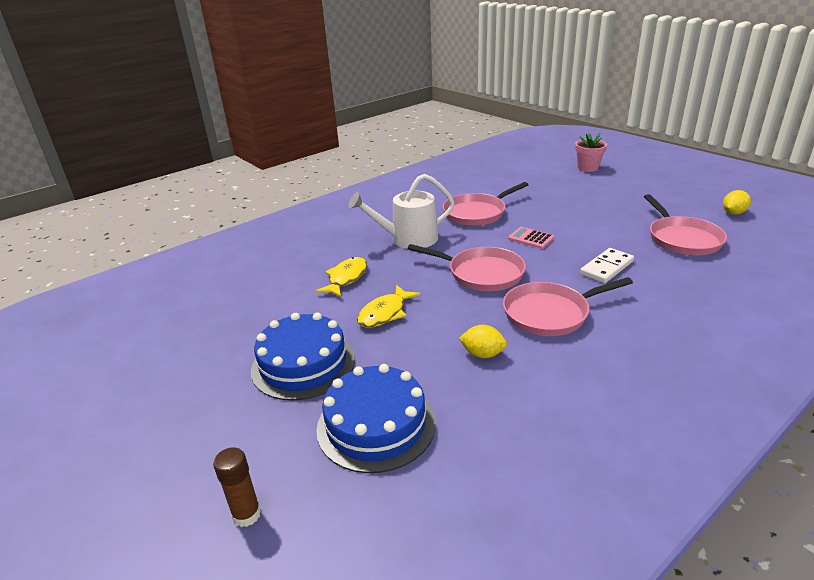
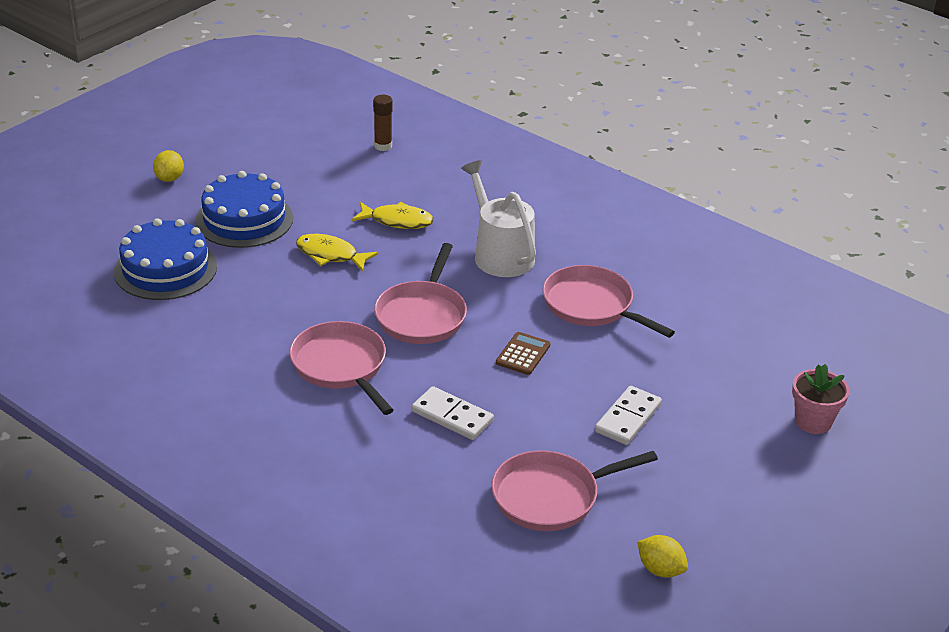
camera: 75 degrees right, 5 degrees up
(247, 514) = (78, 225): brown glue stick -> brown glue stick (383, 146)
(482, 354) = (264, 321): yellow lemon -> yellow lemon (169, 178)
(531, 238) = (523, 354): pink calculator -> brown calculator
(595, 211) = (628, 418): none -> white domino

